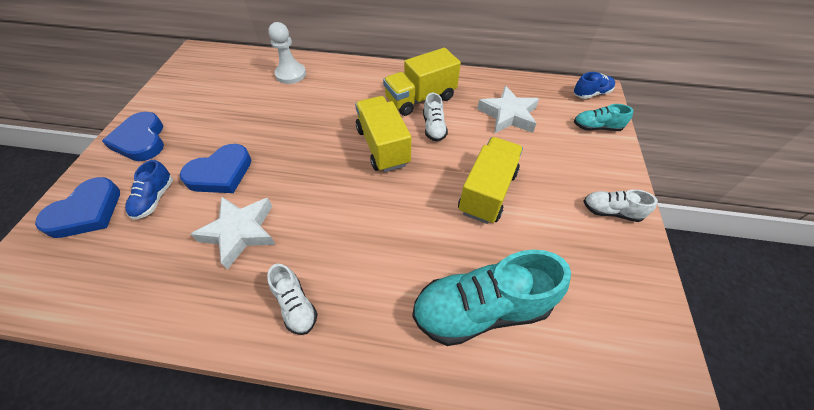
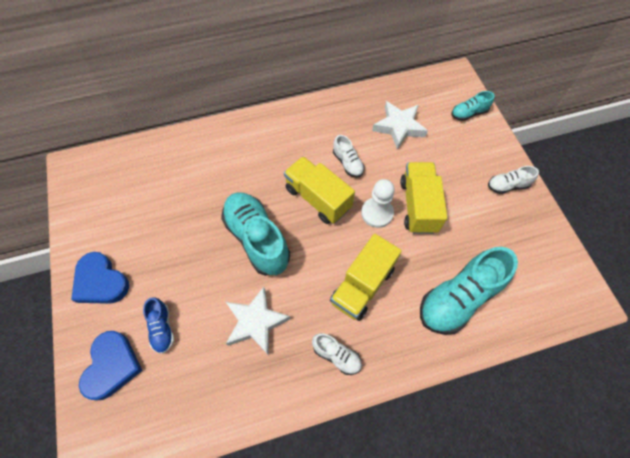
camera: 25 degrees left, 10 degrees up
(220, 173) = (200, 280): blue heart -> none
(291, 74) = (188, 156): white pawn -> white pawn (377, 213)
(299, 159) = (257, 239): none -> turquoise shoe
(420, 99) = (320, 138): yellow truck -> yellow truck (362, 285)
(591, 94) = (451, 80): blue shoe -> none

